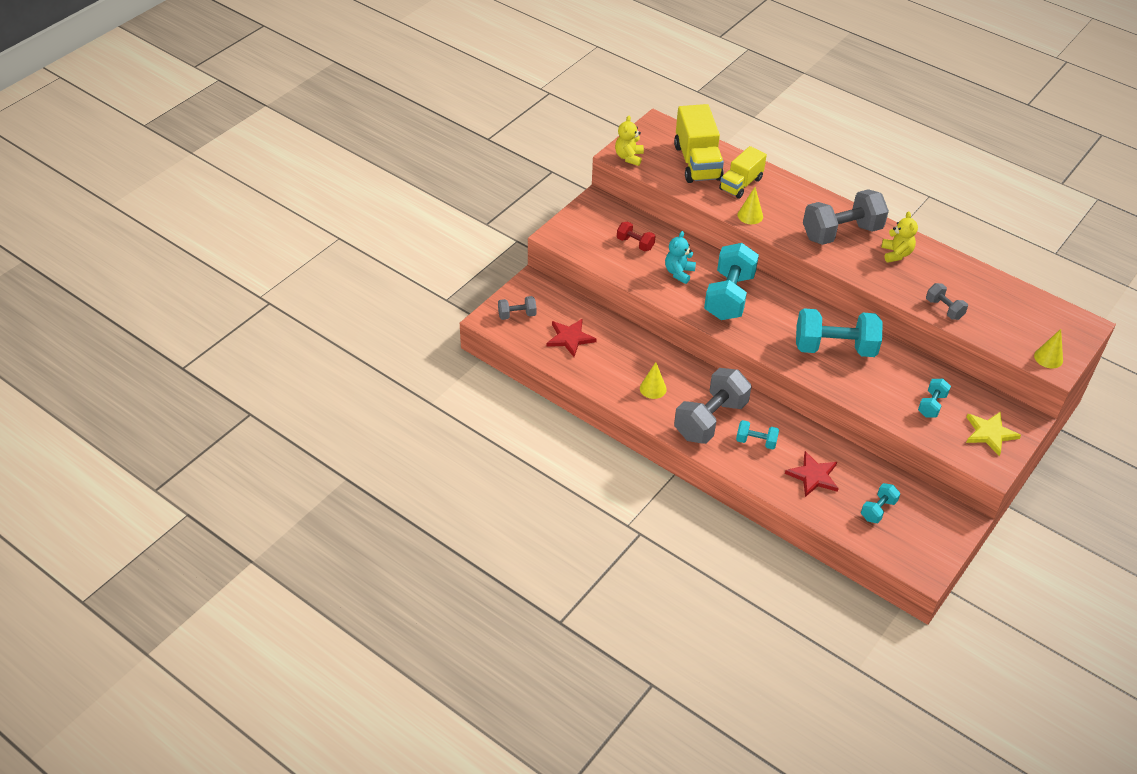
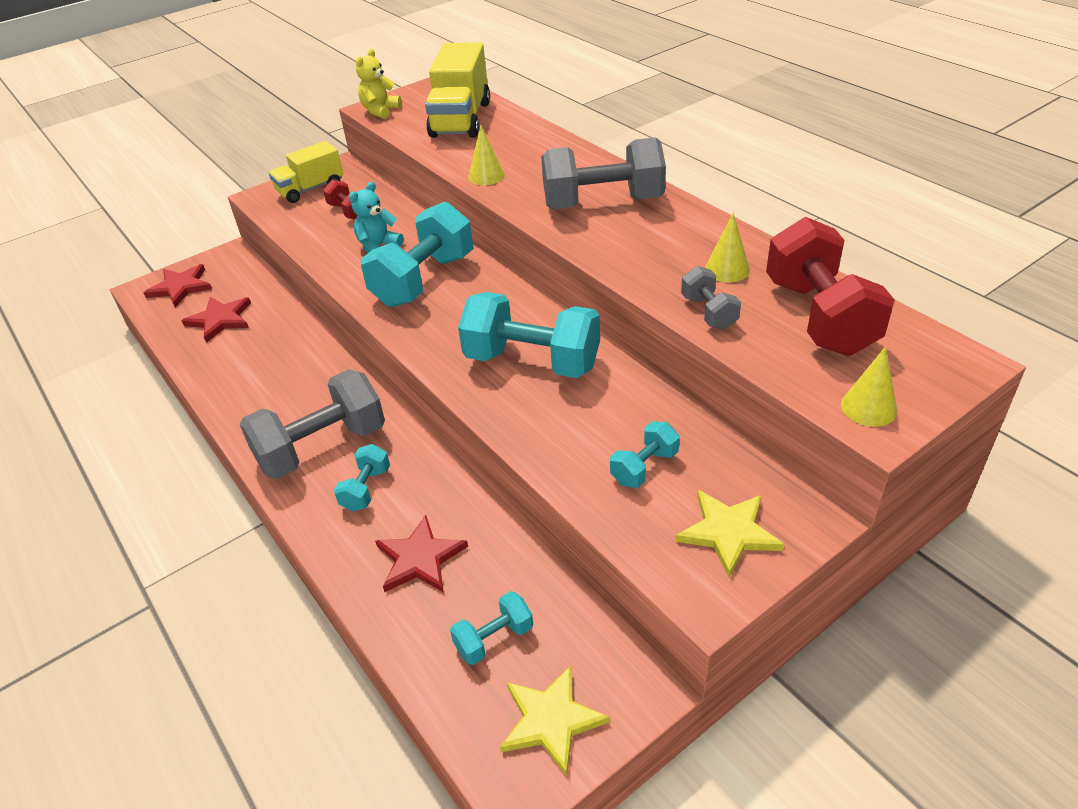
camera: 20 degrees right, 5 degrees down
(517, 315) = (180, 287): grey dumbbell -> red star
(653, 388) = (275, 394): yellow cone -> yellow cone (727, 269)
(741, 184) = (500, 143): yellow truck -> yellow truck (310, 189)
(756, 441) = (366, 489): turquoise dumbbell -> turquoise dumbbell turned 75 degrees clockwise
(896, 254) = (671, 234): yellow teddy bear -> none
(927, 542) = (551, 720): none -> yellow star
(1004, 305) = (819, 317): none -> red dumbbell

